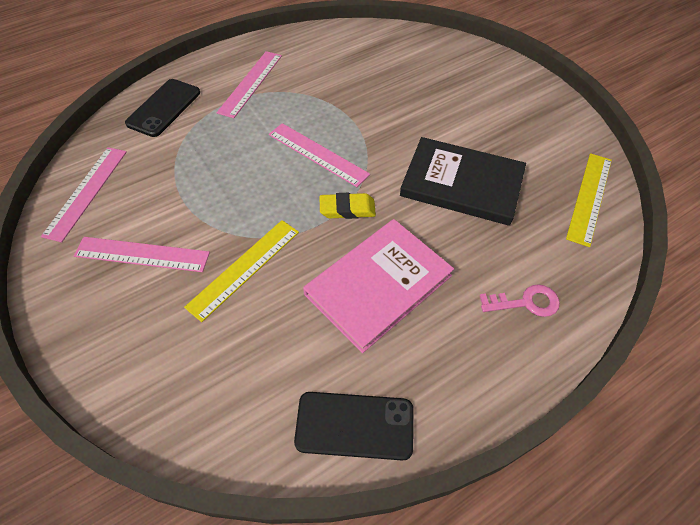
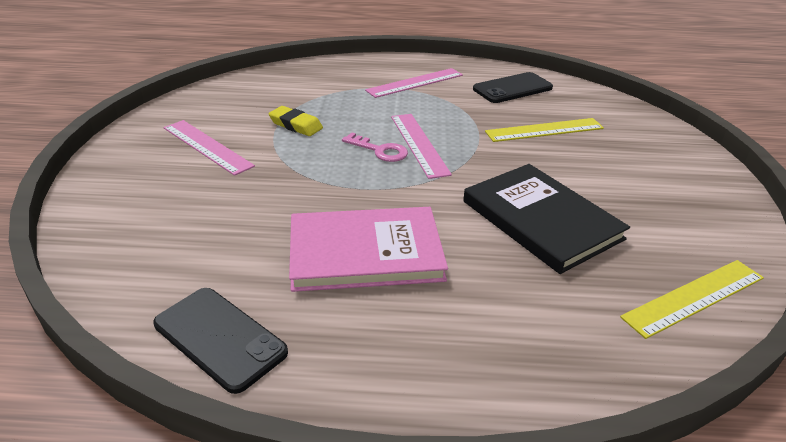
camera: 35 degrees right, 20 degrees down
(87, 192) = (217, 99): pink ruler -> none
(164, 108) = (329, 74): black phone -> black phone (512, 88)
(244, 268) = (267, 187): yellow ruler -> yellow ruler (544, 130)
(347, 209) = (401, 189): yellow eraser -> yellow eraser (296, 125)
(525, 302) = (506, 344): pink key -> pink key (380, 150)

